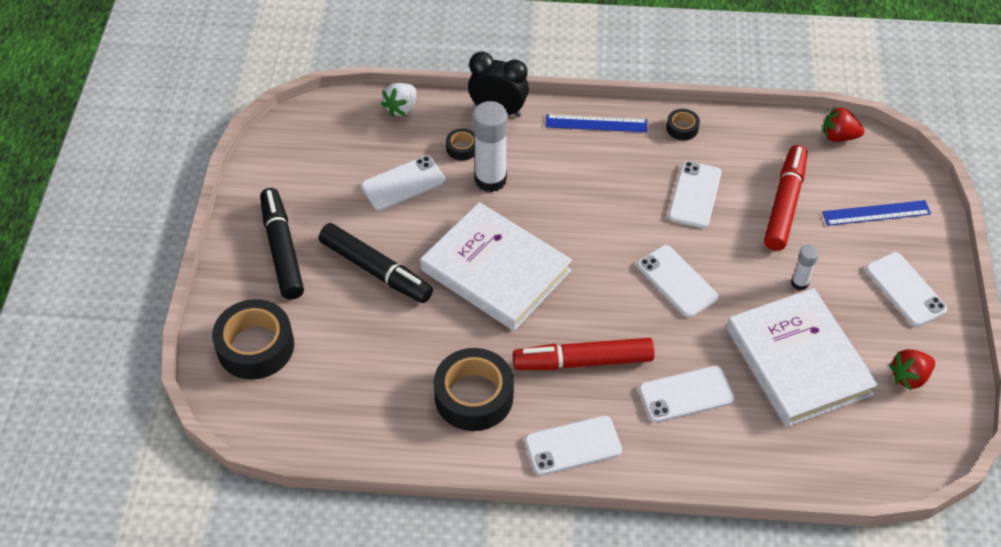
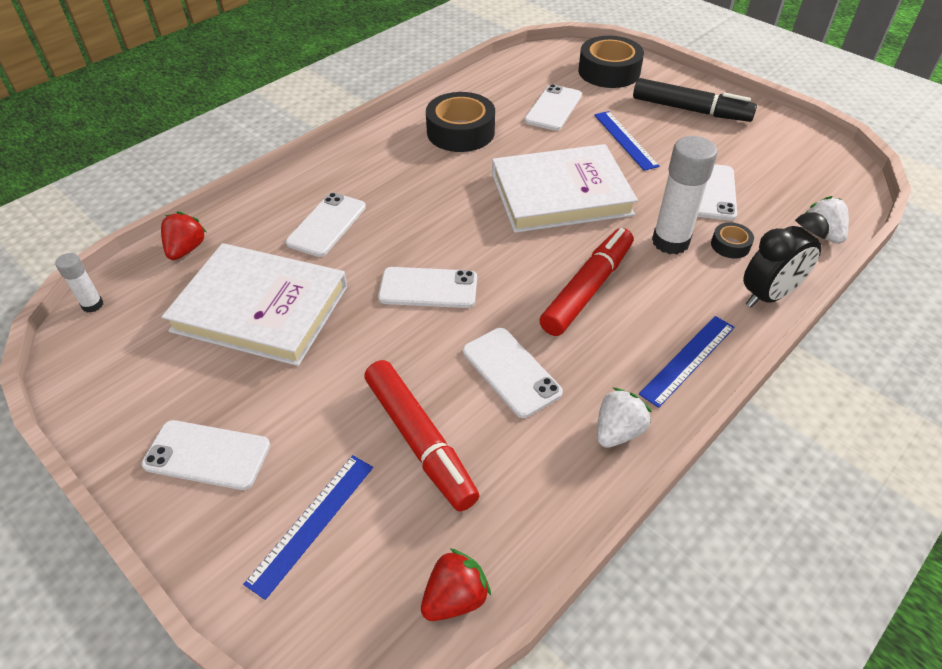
camera: 130 degrees right, 5 degrees down
(376, 270) = (625, 140): black marker -> blue ruler
(573, 445) = (367, 152): white phone -> white phone (553, 108)
(583, 361) = (423, 192): red marker -> red marker (587, 289)
(682, 128) = (617, 431): black tape -> white strawberry
(799, 283) = (322, 372): white glue stick -> white glue stick (92, 305)
(909, 377) = (143, 371): red strawberry -> red strawberry (186, 249)

